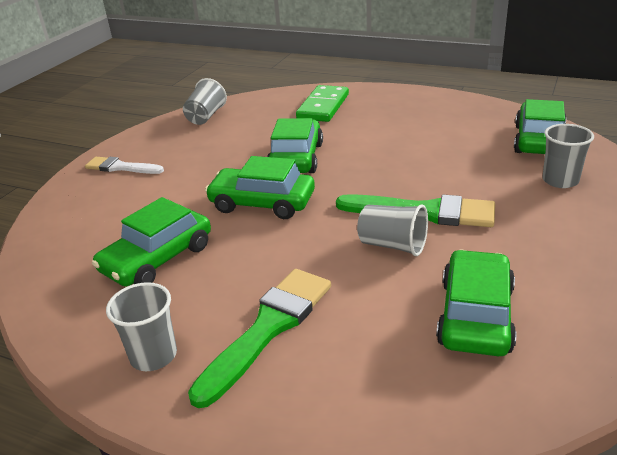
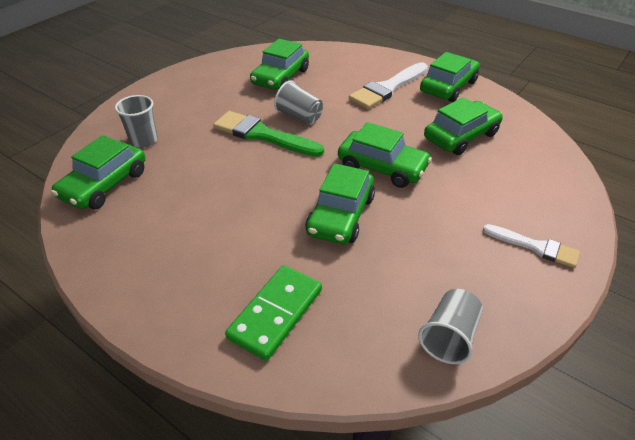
camera: 170 degrees left, 10 degrees up
(153, 355) = (448, 86): grey cup -> green car
(269, 328) = (387, 88): green brush -> white brush

